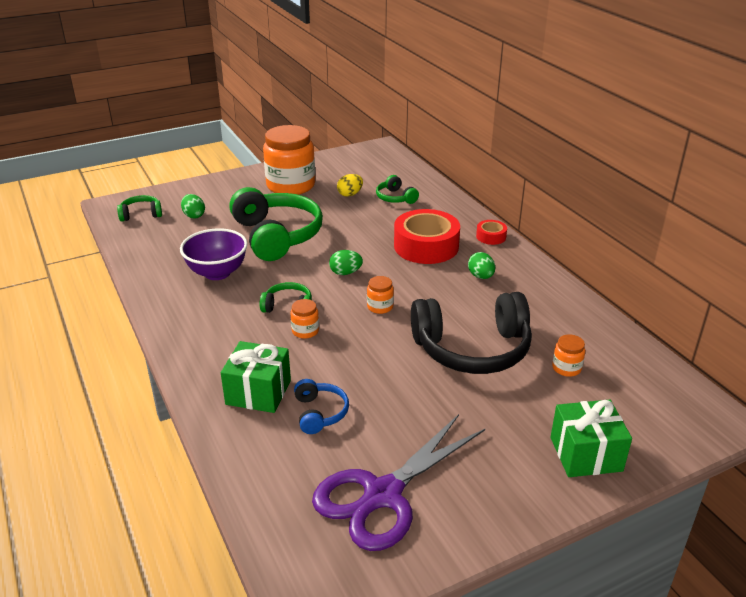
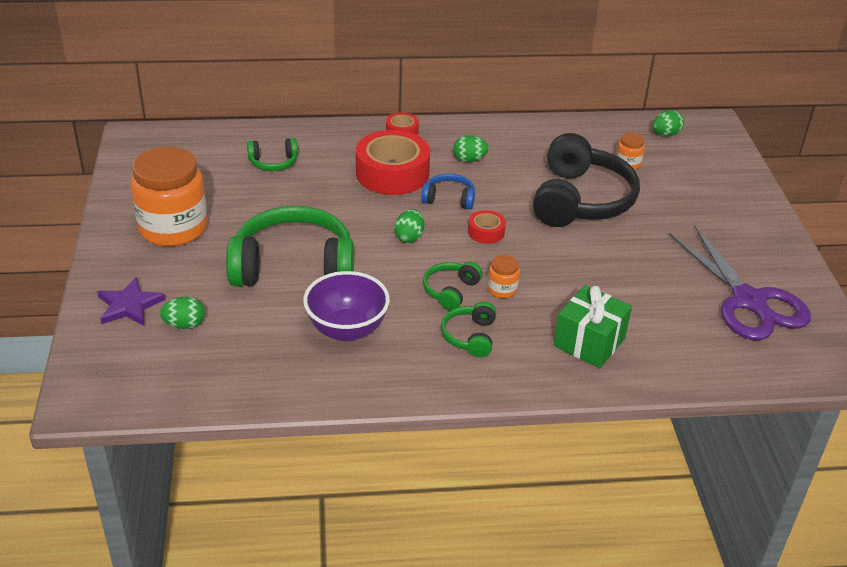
camera: 70 degrees left, 5 degrees up
(141, 214) = (138, 374): green headphones -> green headphones (470, 336)
(204, 194) = (129, 305): none -> purple star
(319, 413) = (635, 310): blue headphones -> blue headphones (449, 199)
(350, 194) = (237, 190): yellow egg -> none
(380, 307) = (486, 232): orange jar -> red tape
(586, 454) = (731, 191): green gift -> none
(654, 385) = (665, 134): none -> green egg

